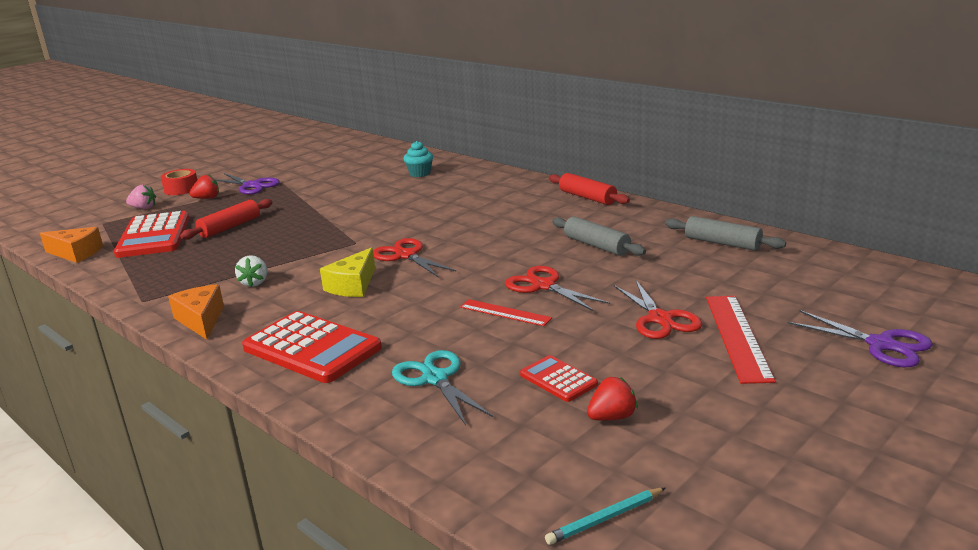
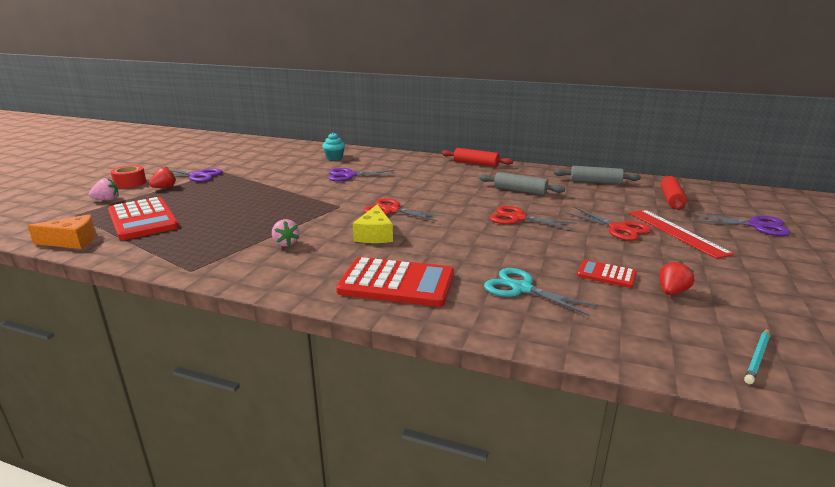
camera: 25 degrees left, 0 degrees up
(201, 320) = (269, 277): orange cheese -> none
(230, 227) = (213, 206): red rolling pin -> red rolling pin (671, 199)
(254, 283) = (286, 243): white strawberry -> pink strawberry
(410, 201) = (349, 175): none -> purple scissors
(505, 313) = (513, 238): red ruler -> none

